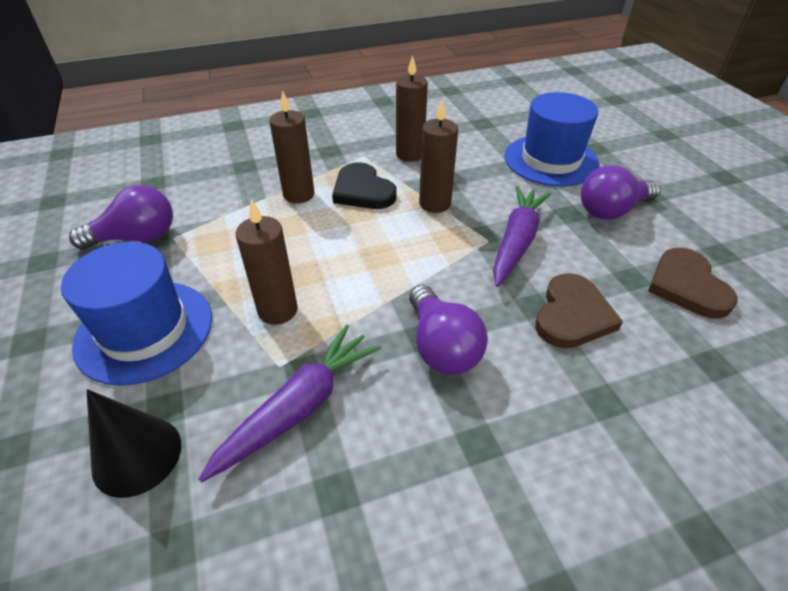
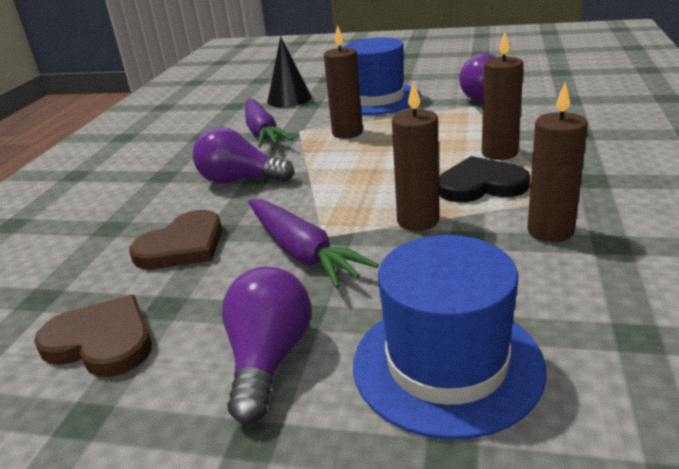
camera: 125 degrees right, 15 degrees down
(572, 315) = (183, 246): brown heart -> brown heart turned 105 degrees counterclockwise

